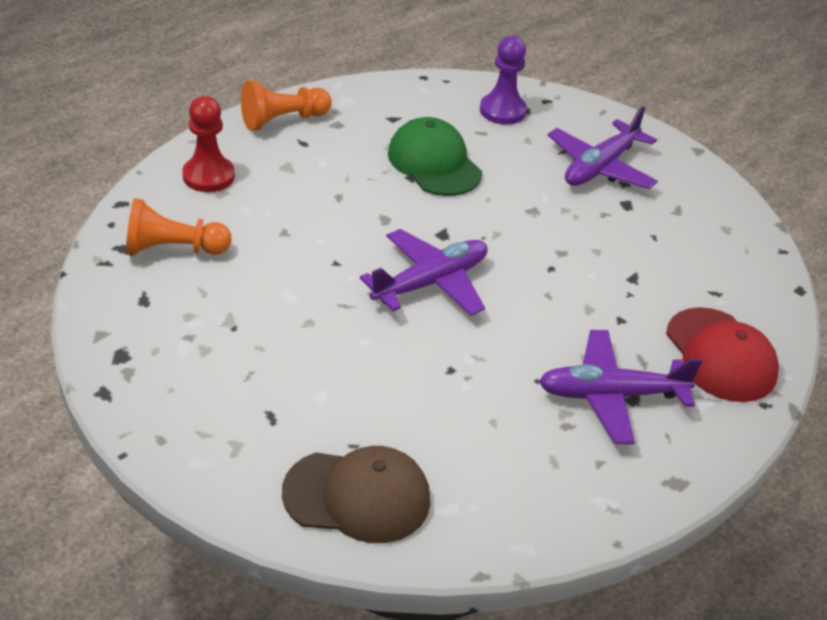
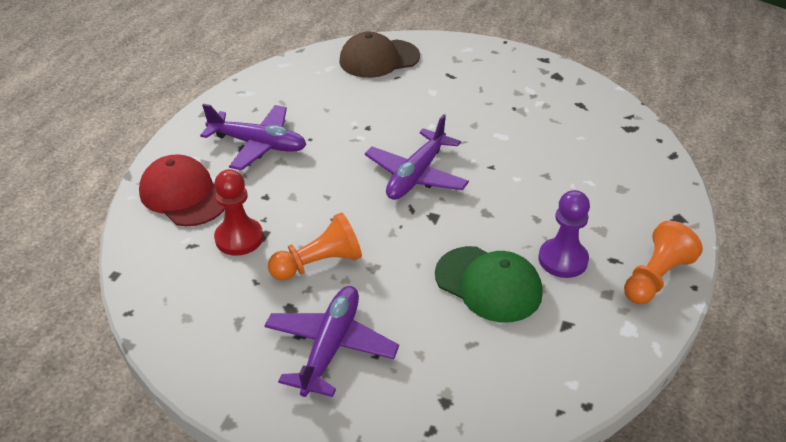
camera: 160 degrees right, 0 degrees up
(173, 249) = (601, 138): orange pawn -> orange pawn (319, 263)
(208, 176) = (645, 198): red pawn -> red pawn (239, 238)
(502, 111) = (469, 387): purple pawn -> purple pawn (563, 259)
(610, 395) = (258, 145): purple plane -> purple plane turned 45 degrees clockwise

